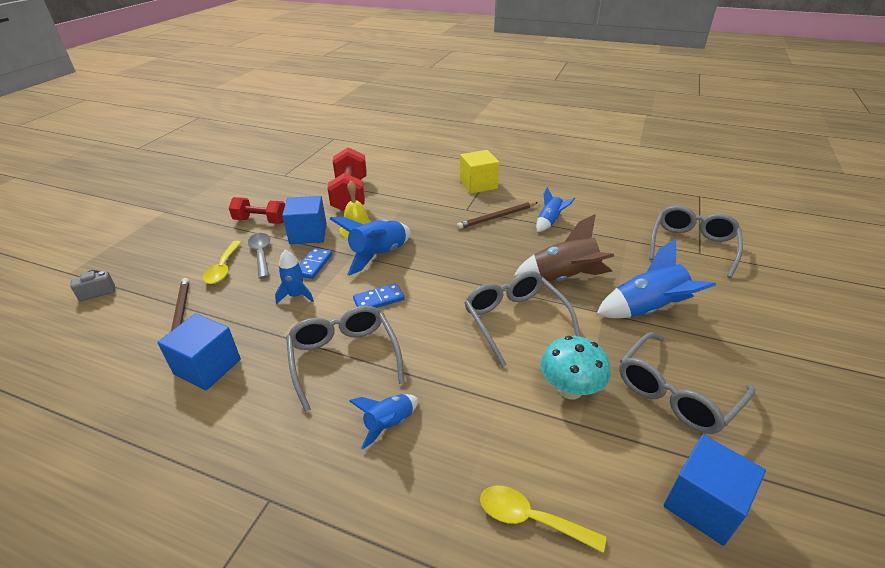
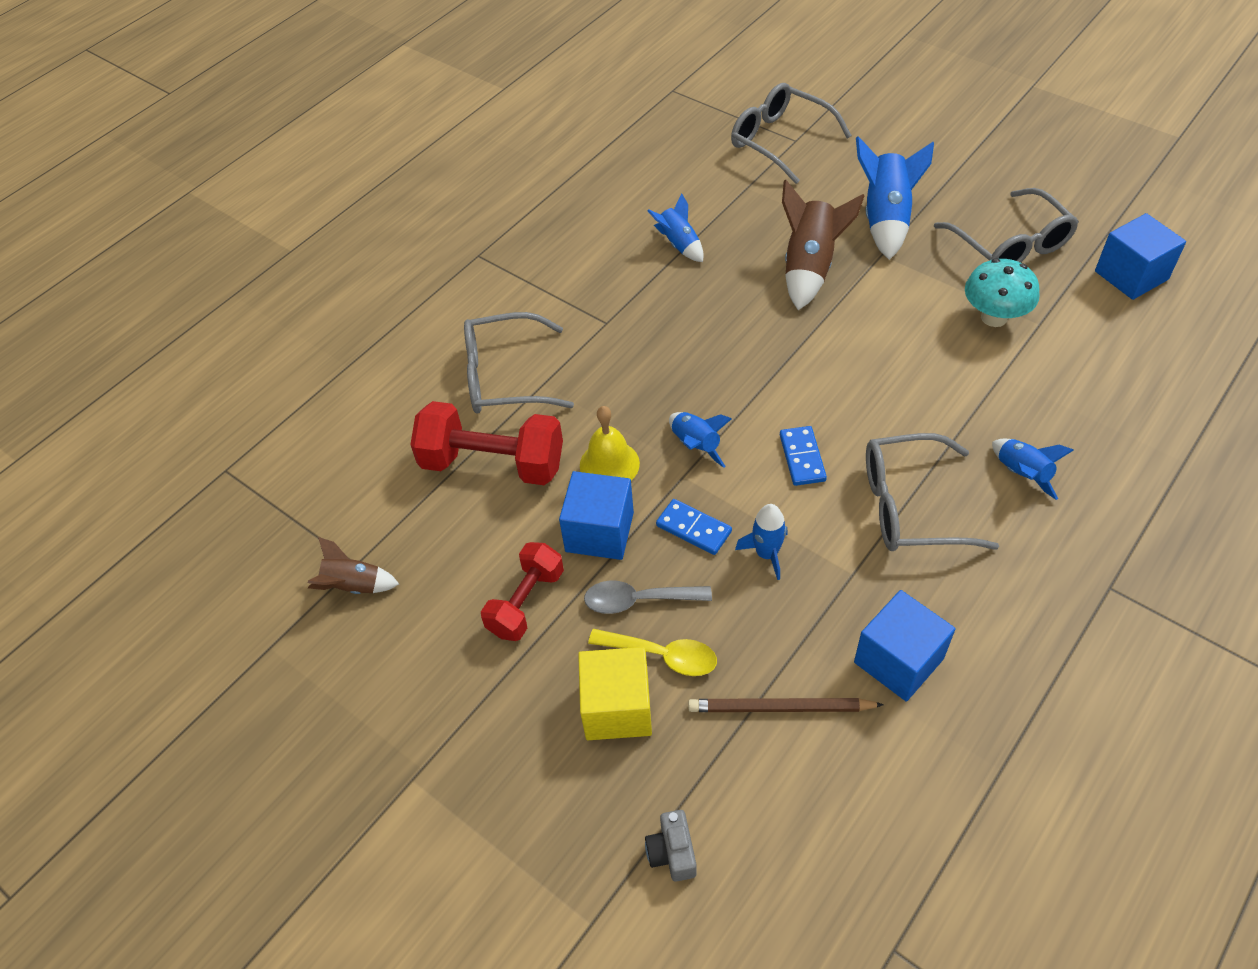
camera: 70 degrees left, 15 degrees up
(271, 177) = (354, 586): none -> brown rocket
(379, 255) = (695, 445): blue rocket -> blue rocket, size x0.59
(478, 184) = (536, 293): yellow cube -> yellow cube (617, 708)
(497, 217) = (643, 294): brown pencil -> none
(514, 320) = (877, 332): grey glasses -> grey glasses (504, 377)
(530, 519) = (1140, 387): yellow spoon -> none

